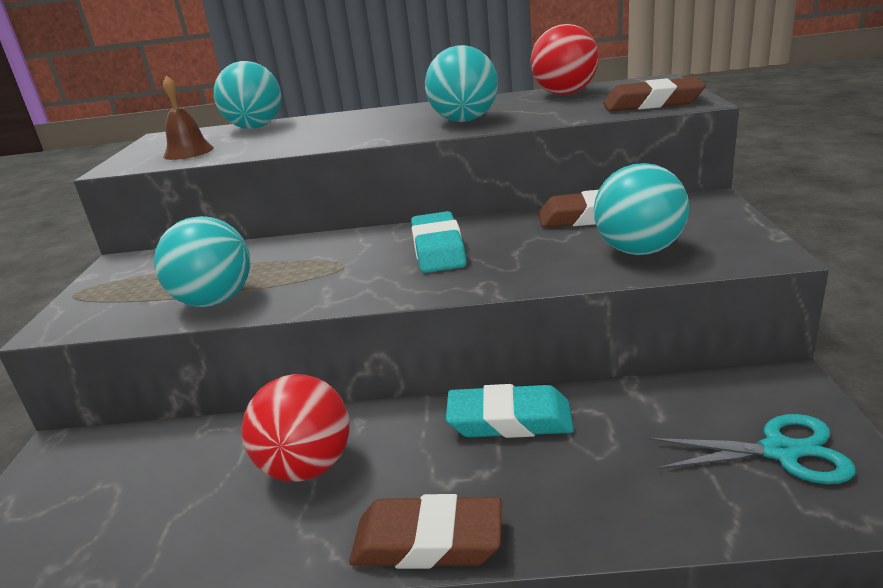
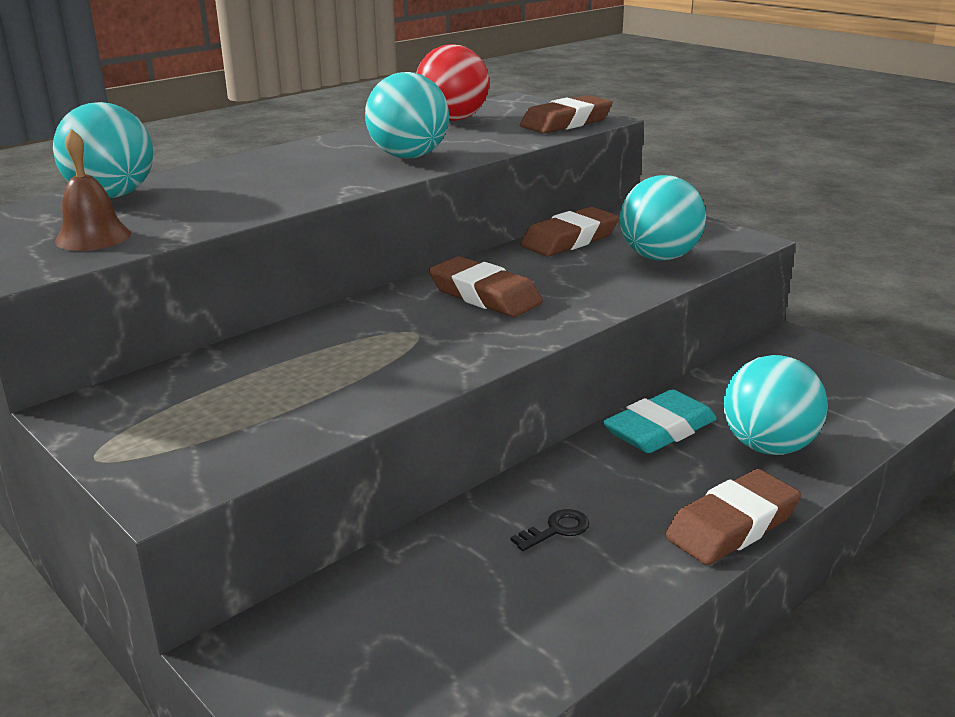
camera: 45 degrees left, 0 degrees up
(215, 301) = (336, 402): turquoise ball -> turquoise ball (768, 446)
(307, 466) = (556, 530): red ball -> black key
(438, 249) = (484, 295): turquoise eraser -> brown eraser
(780, 451) = (844, 381): turquoise scissors -> none

